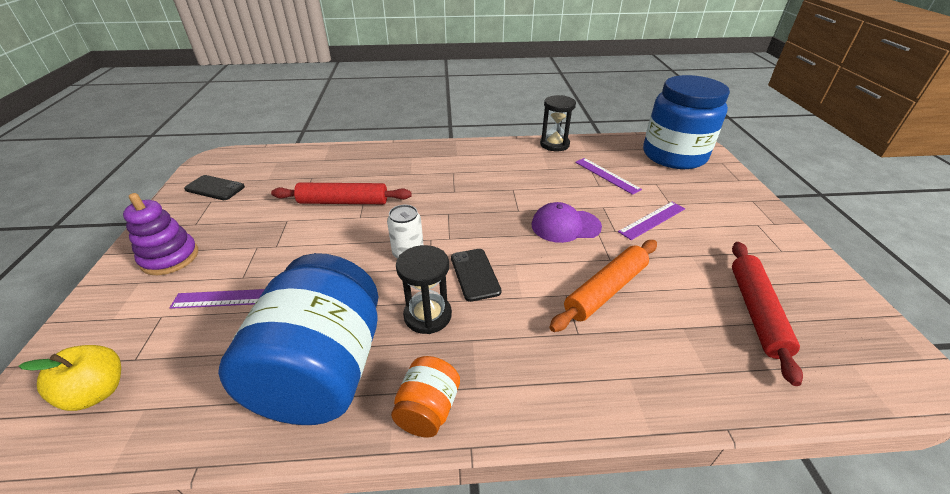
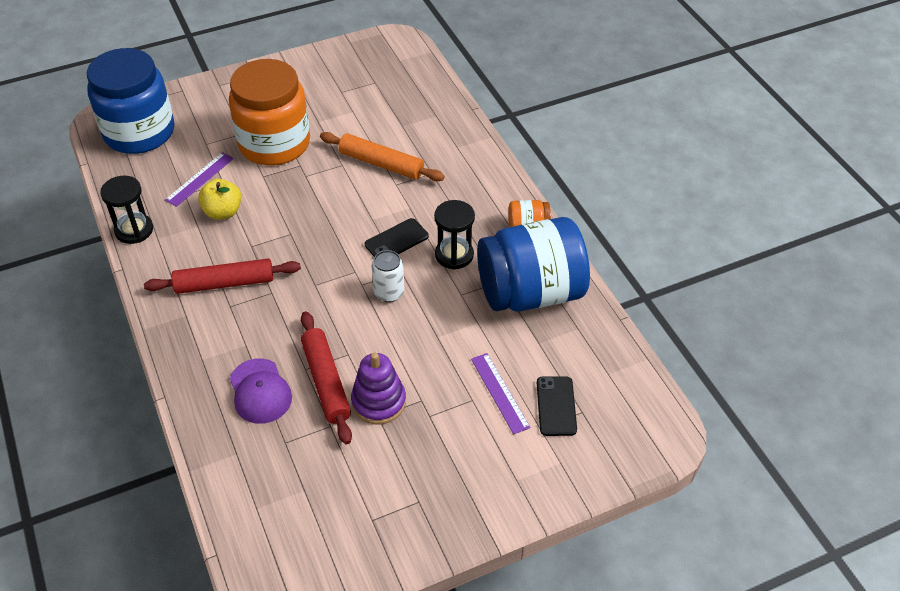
camera: 110 degrees left, 10 degrees up
(97, 392) = (614, 411): yellow apple -> yellow apple (223, 212)
(170, 258) = (476, 480): purple stacking toy -> purple stacking toy (378, 402)
(215, 188) = (344, 536): black phone -> black phone (556, 406)
(565, 226) = (304, 197): purple cap -> purple cap (260, 391)
(652, 220) = (274, 144): purple ruler -> orange jar
(756, 312) = (371, 93): red rolling pin -> red rolling pin (224, 283)

